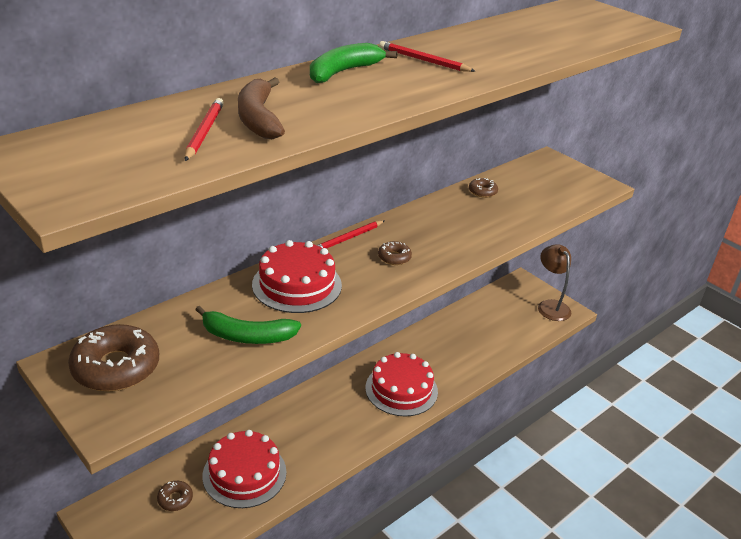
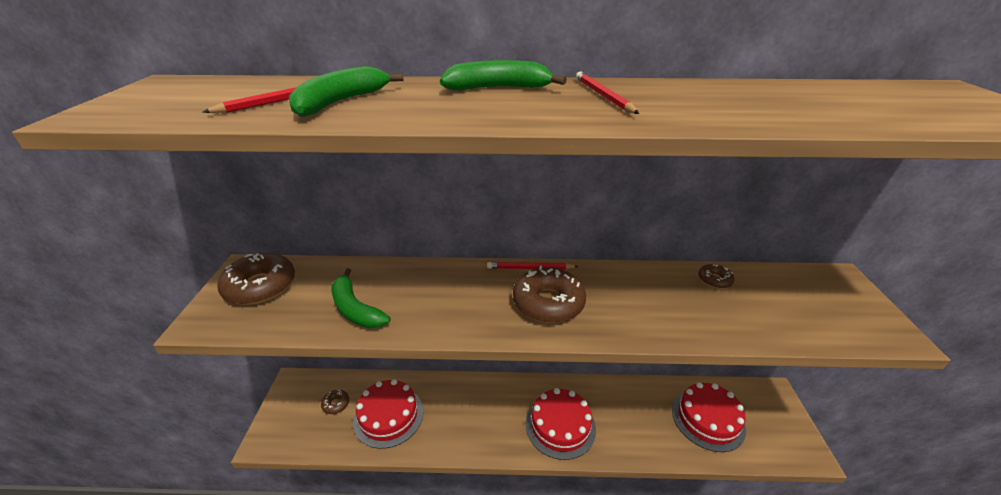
camera: 45 degrees right, 0 degrees up
(258, 118) = (341, 102): brown banana -> green banana
(297, 285) = (442, 287): red cake -> red cake (708, 419)
(394, 257) = (548, 303): brown donut -> brown donut, size x2.05
(550, 306) = (789, 435): brown lamp -> none

